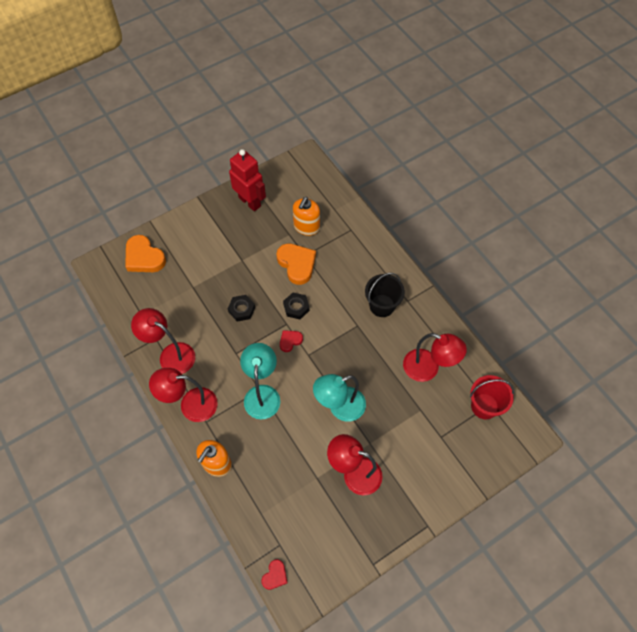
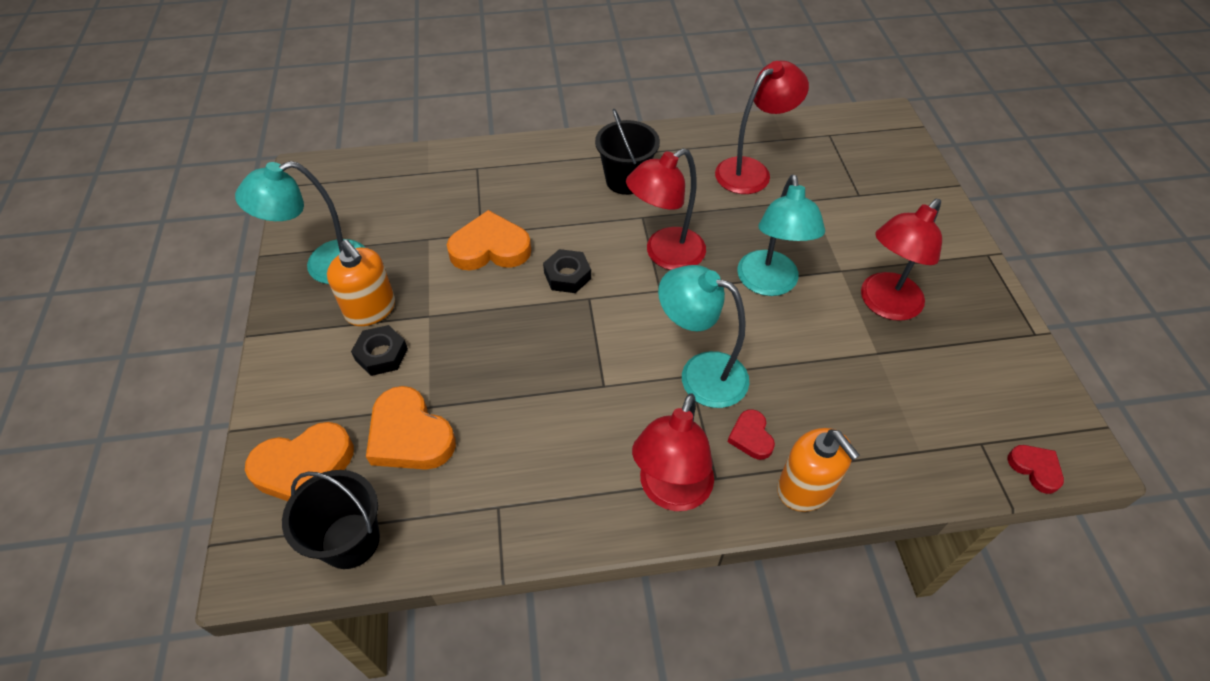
camera: 65 degrees left, 10 degrees down
(120, 292) = (350, 540): none -> black bucket
(171, 354) = (549, 491): red lamp -> red lamp (665, 255)
(175, 287) = (410, 435): none -> orange heart
(241, 309) = (524, 348): black nut -> black nut (381, 354)
(250, 202) = (324, 266): red robot -> turquoise lamp
(290, 341) = (623, 304): red heart -> red heart (751, 437)
(306, 227) = (431, 214): orange soap dispenser -> orange soap dispenser (370, 309)
(484, 406) = (830, 140): red bucket -> none

